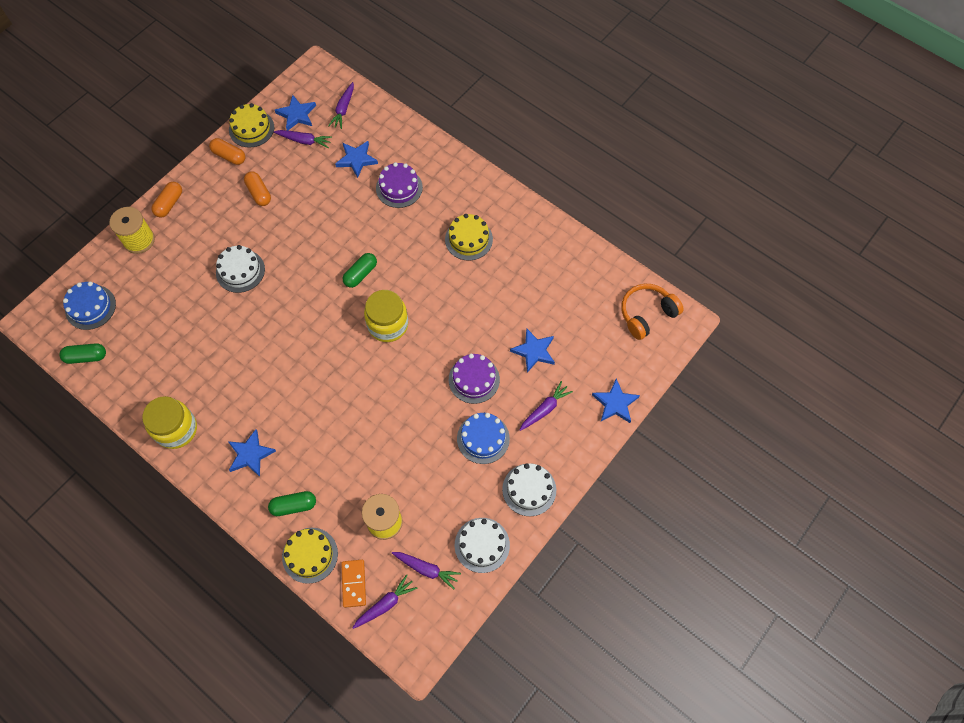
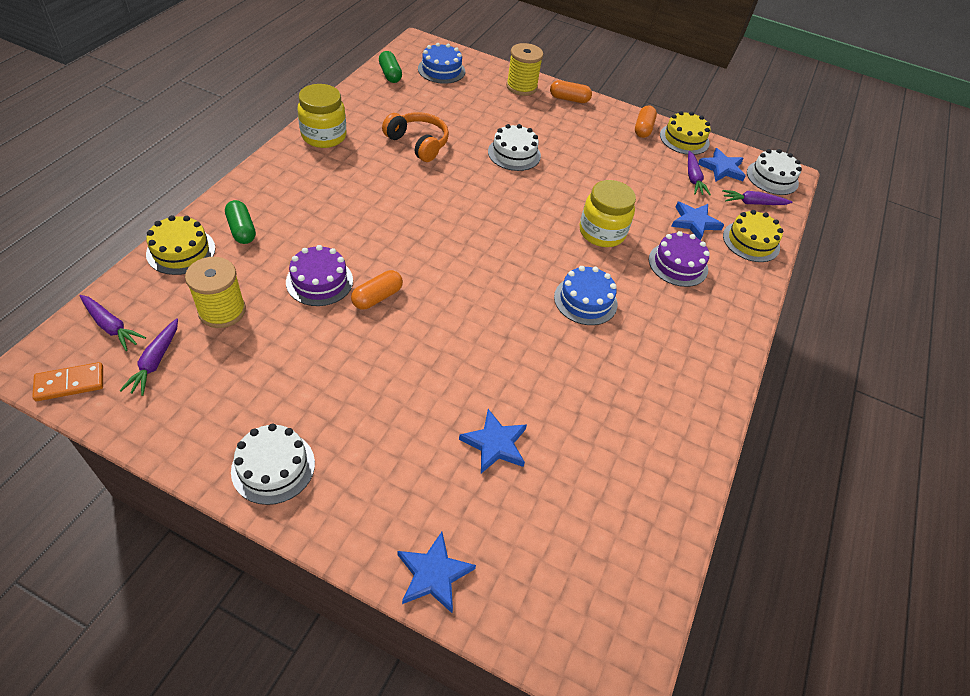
camera: 70 degrees right, 15 degrees down
(250, 454) = (301, 189): blue star -> none
(259, 193) = (611, 154): orange capsule -> orange capsule (377, 297)
(353, 583) = (142, 293): orange domino -> orange domino (70, 383)
(360, 274) = (546, 246): green capsule -> none
(388, 325) = (487, 279): yellow jar -> yellow jar (602, 232)
(468, 239) = (639, 343): yellow cake -> yellow cake (751, 241)
(474, 379) = (433, 377): purple cake -> purple cake (319, 281)
(482, 545) = (187, 419): white cake -> white cake (772, 178)
(483, 438) = (347, 399): blue cake -> blue cake (585, 300)
(545, 409) = (405, 471): purple carrot -> none
(647, 314) = (610, 607): orange headphones -> orange headphones (418, 143)

